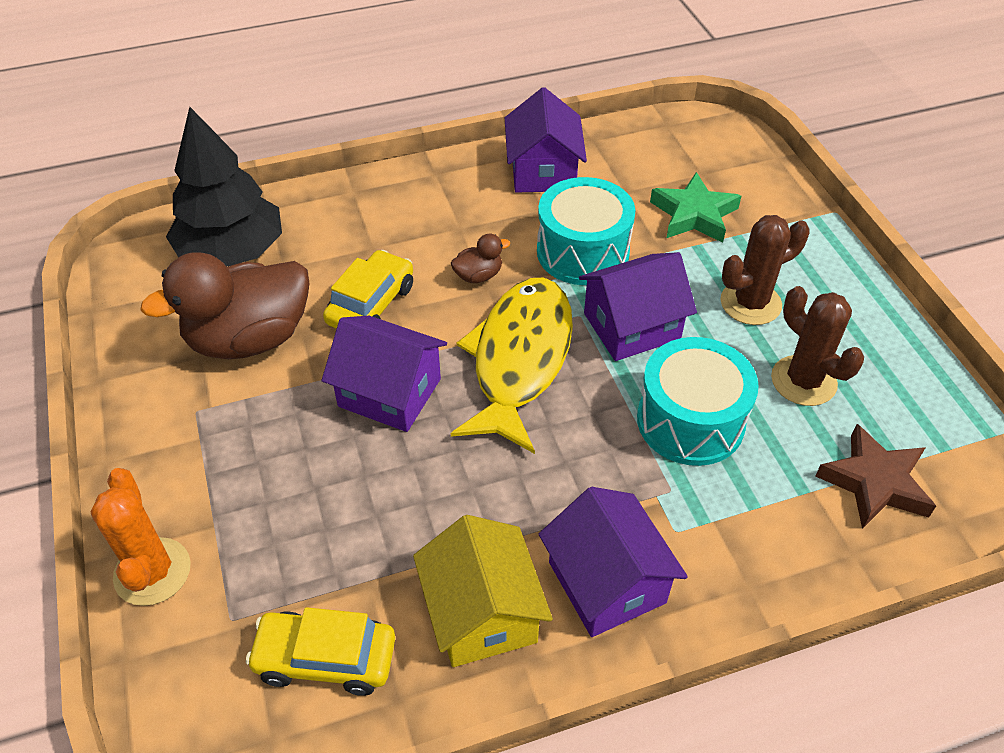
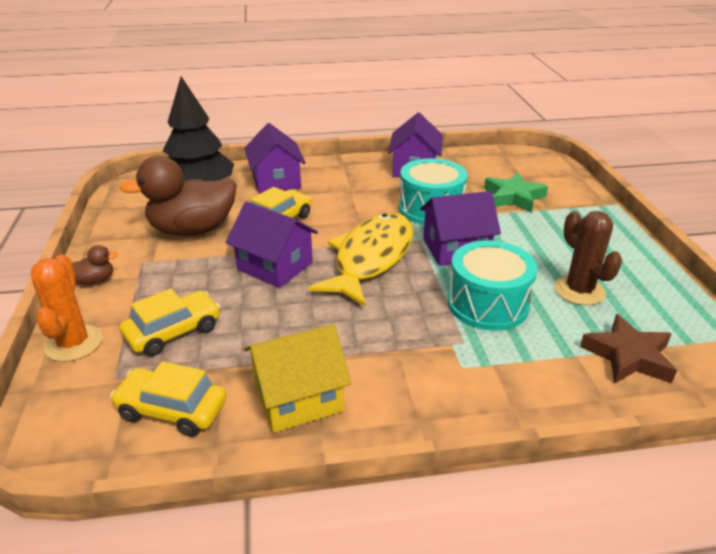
camera: 10 degrees right, 15 degrees down
(284, 531) = (173, 332): none -> yellow car
(478, 275) = (355, 214): brown duck -> brown duck (95, 280)
(482, 613) = (298, 398): yellow house -> yellow house turned 75 degrees clockwise
(607, 582) = (400, 391): purple house -> purple house (276, 181)
(750, 303) = (546, 245): brown cactus -> none

